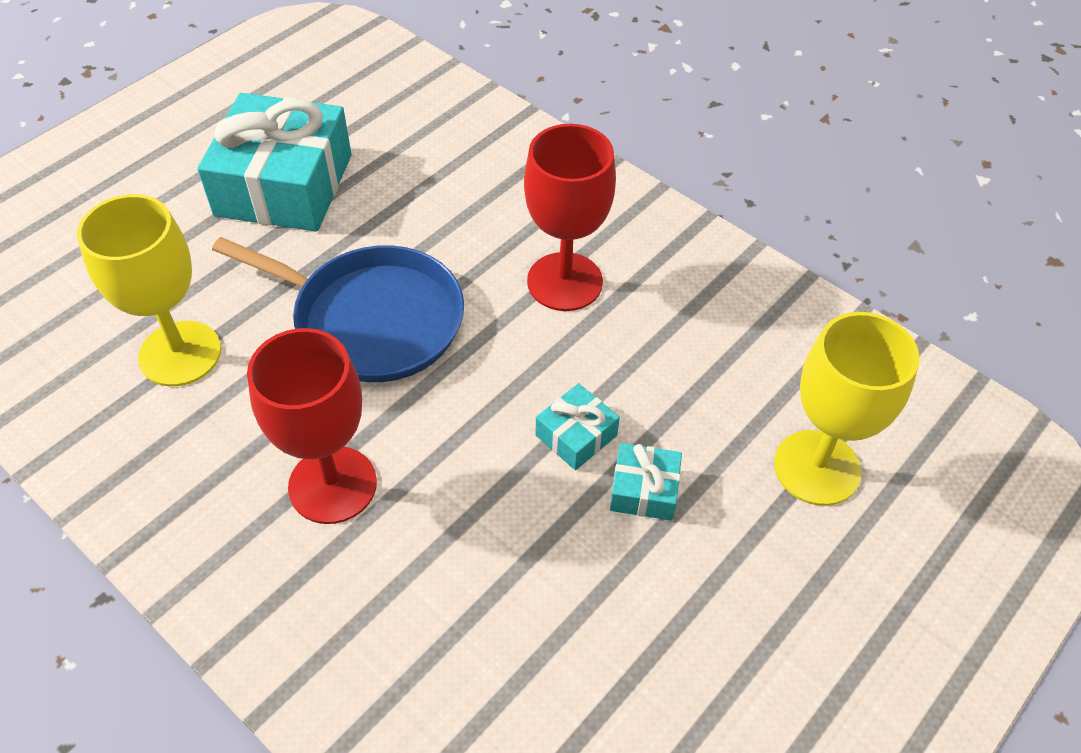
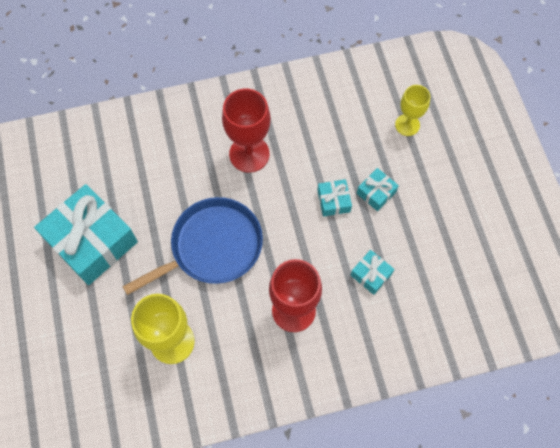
camera: 55 degrees left, 15 degrees up
(479, 567) = (371, 274): none -> turquoise gift
(817, 468) = (407, 125): yellow goblet -> yellow goblet, size x0.62

